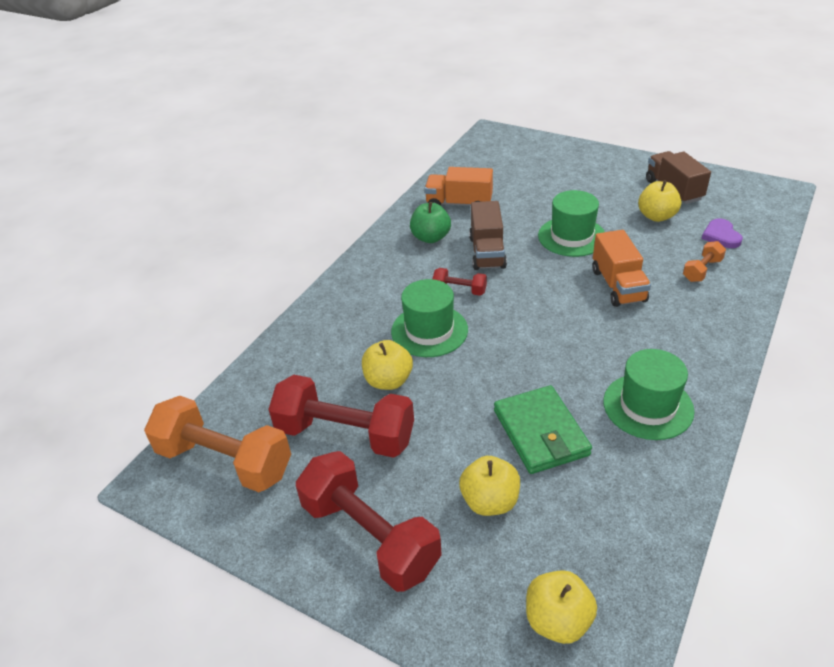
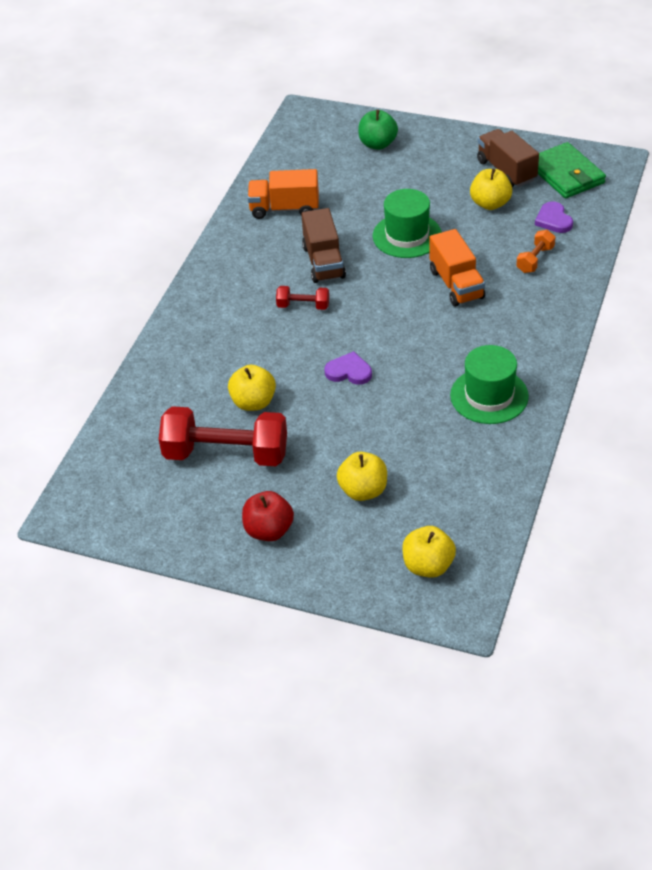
camera: 10 degrees left, 5 degrees up
(225, 461) = (123, 491): orange dumbbell -> none
(370, 536) = (269, 530): red dumbbell -> red apple
(429, 330) = (281, 350): green hat -> none
(430, 238) = (262, 251): green apple -> green apple (377, 144)
(495, 360) = (349, 371): none -> purple heart
(541, 432) = (399, 430): green wallet -> green wallet (566, 174)

